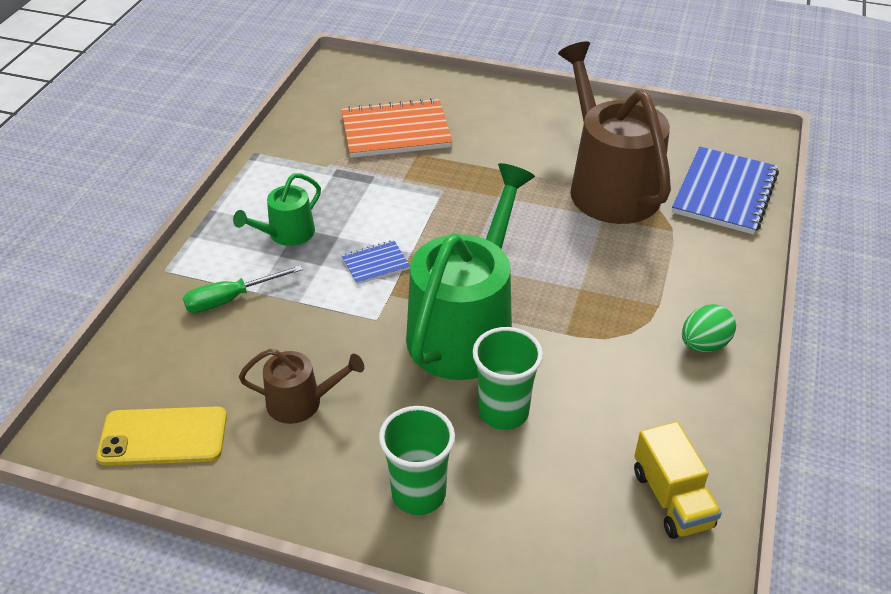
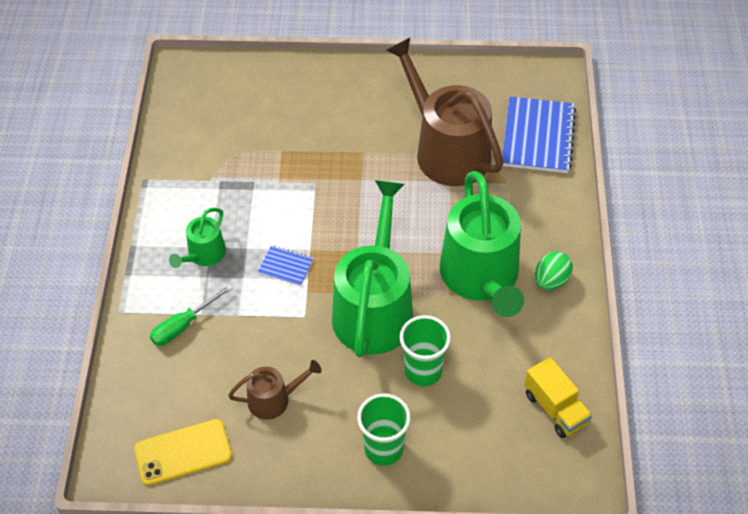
camera: 15 degrees left, 10 degrees up
(375, 264) = (286, 267): blue notebook -> blue notebook turned 60 degrees clockwise
(396, 131) = (256, 131): orange notebook -> none
(613, 322) = (481, 277): none -> green watering can

